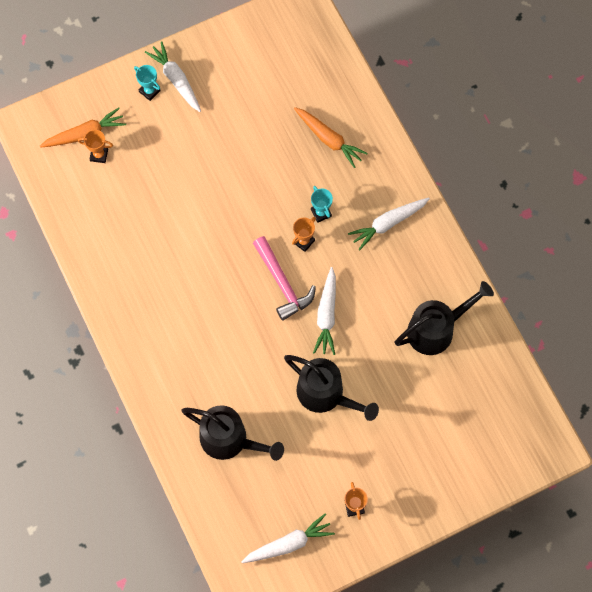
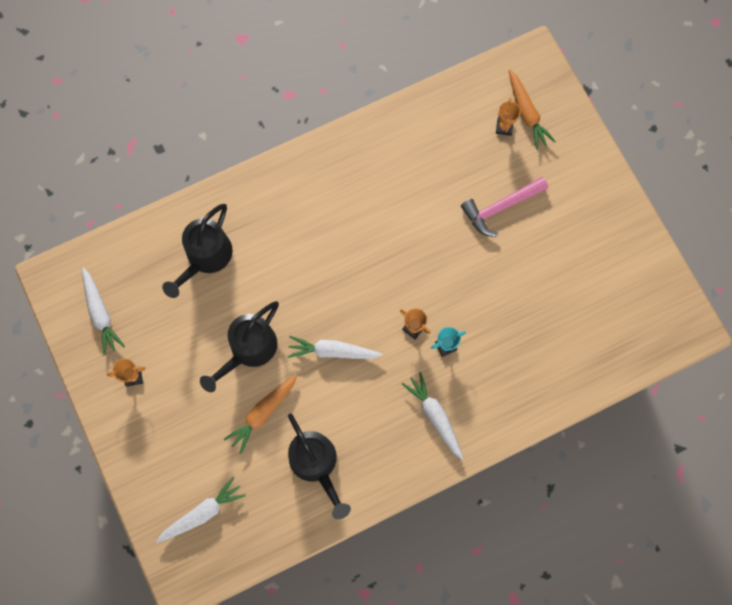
camera: 90 degrees right, 5 degrees up
(149, 91) = (578, 173): turquoise trophy -> none
(176, 80) = (592, 198): white carrot -> white carrot (202, 513)
(282, 283) = (367, 307): pink hammer -> pink hammer (500, 207)
(329, 139) = (530, 354): orange carrot -> orange carrot (263, 413)

